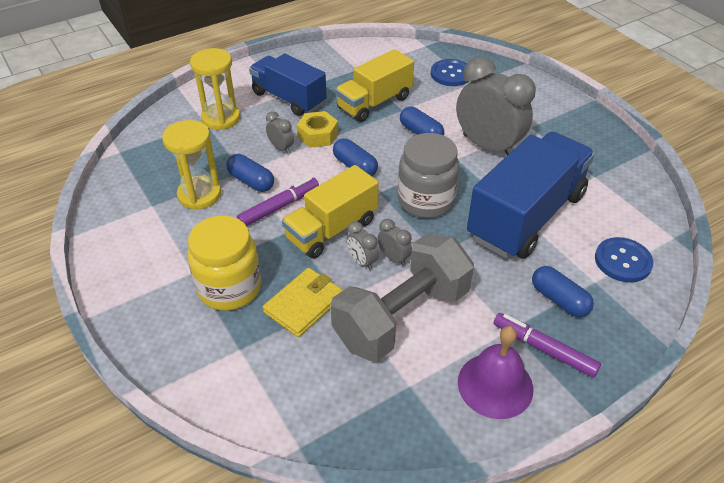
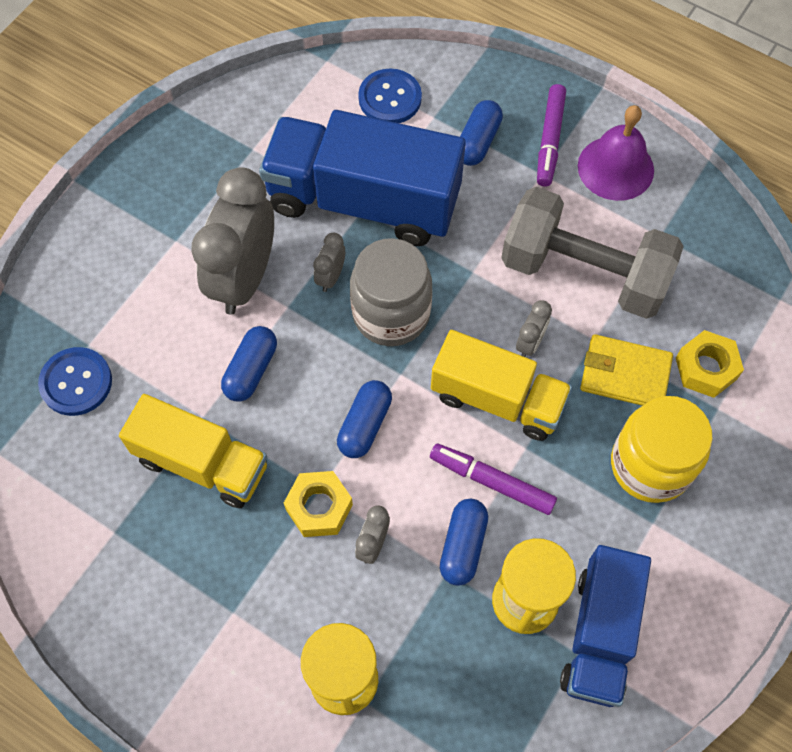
camera: 115 degrees left, 20 degrees up
(274, 357) = (706, 368): none -> yellow nut
(289, 99) = (245, 599): blue truck -> blue truck (599, 634)
(394, 258) = (506, 312): grey clock -> grey clock (331, 277)

